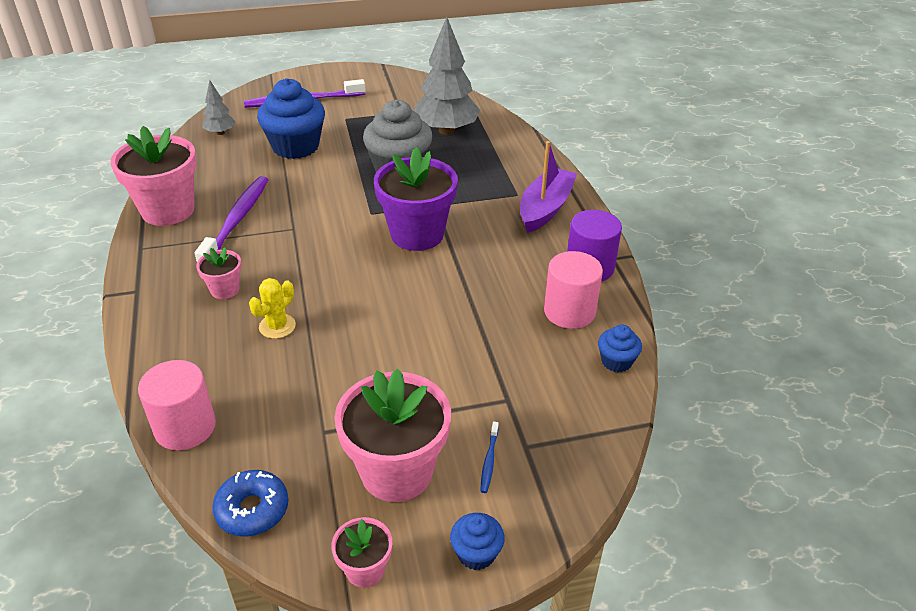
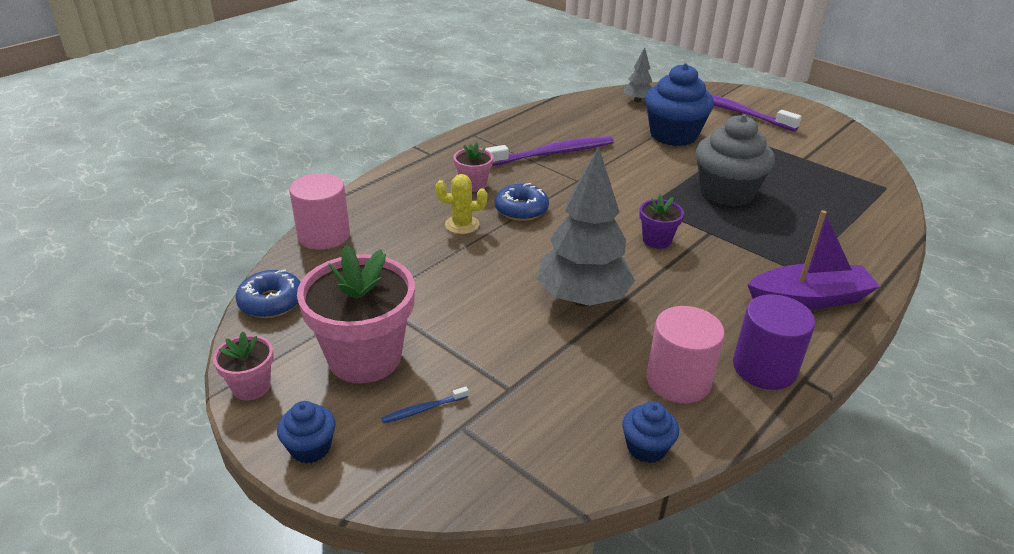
camera: 55 degrees right, 5 degrees down
(168, 210) = (524, 124): pink flower pot -> none
(297, 281) = (521, 210): none -> blue donut
(417, 234) = (656, 240): purple flower pot -> purple flower pot, size x0.49
(446, 130) = (822, 191): grey tree -> grey tree (582, 299)

